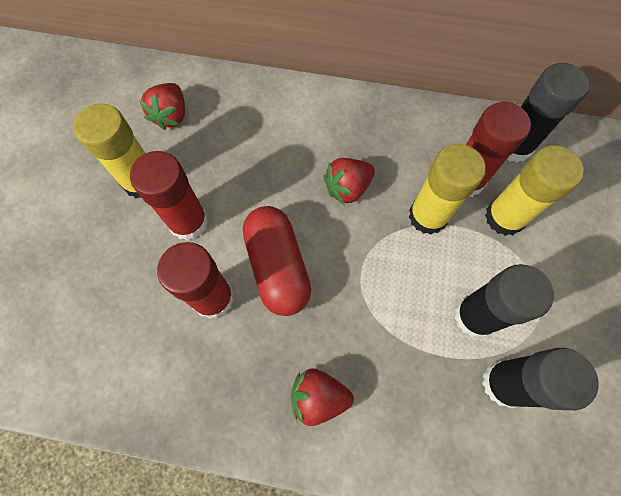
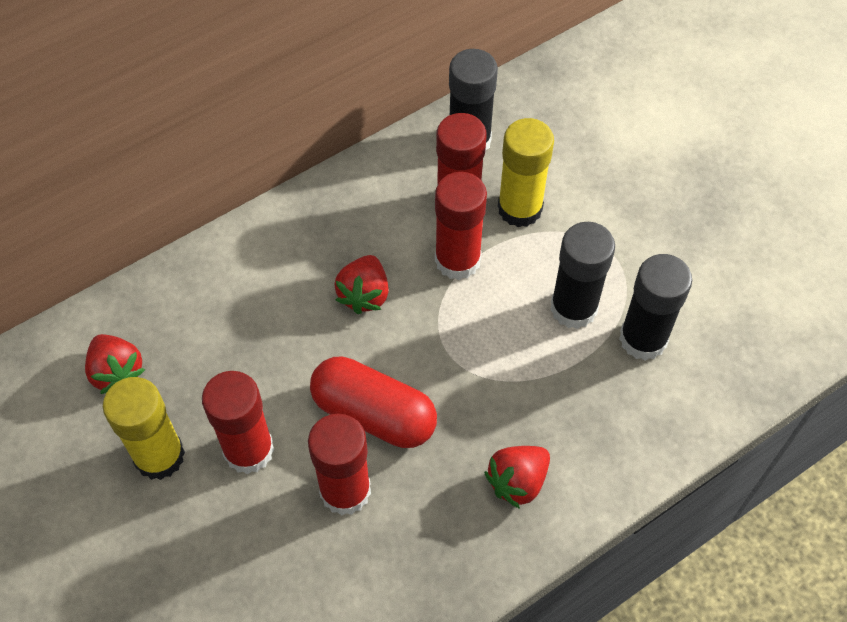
camera: 45 degrees left, 10 degrees down
(428, 216) = (457, 260): yellow glue stick -> red glue stick

